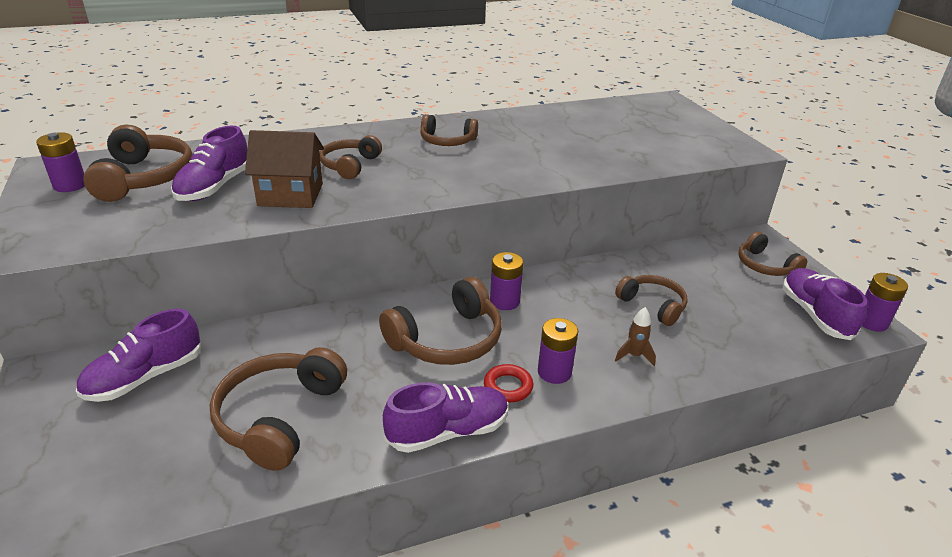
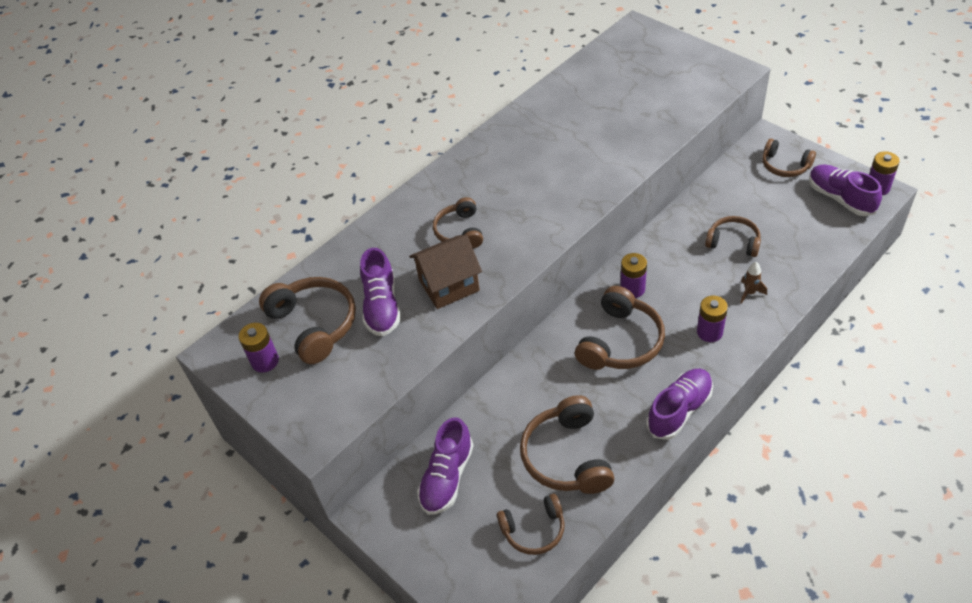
camera: 20 degrees left, 15 degrees up
(447, 141) = (507, 166): brown headphones -> brown headphones (534, 529)
(508, 387) = (689, 358): red ring -> none

